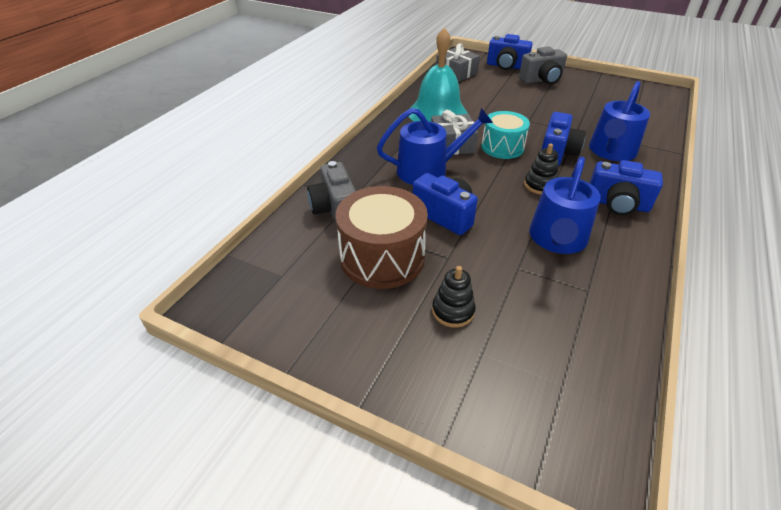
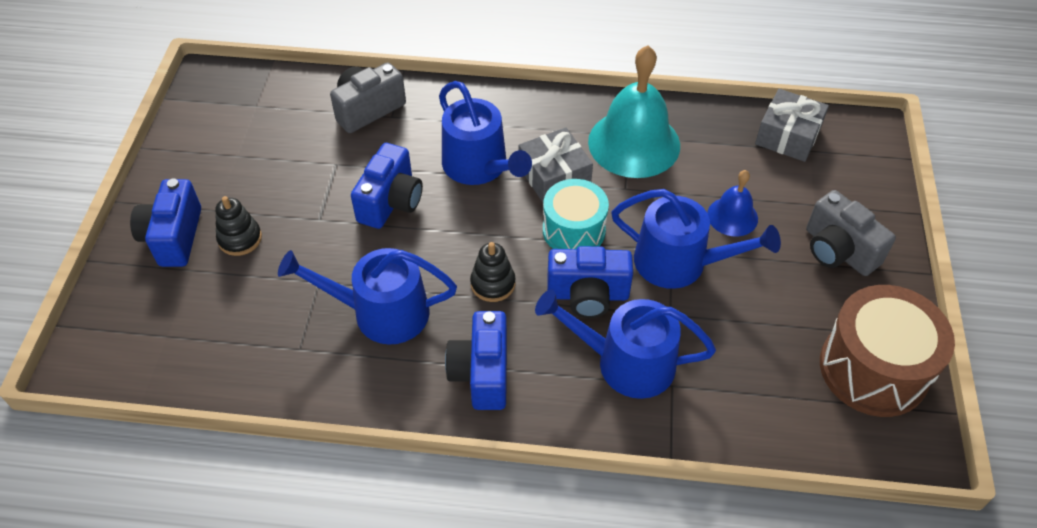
camera: 70 degrees right, 10 degrees up
(382, 257) = (302, 167): brown drum -> brown drum (873, 369)
(506, 66) = (863, 194): blue camera -> blue camera (173, 237)
(509, 99) = (732, 216): none -> blue bell
(538, 120) = (679, 263): none -> blue watering can

